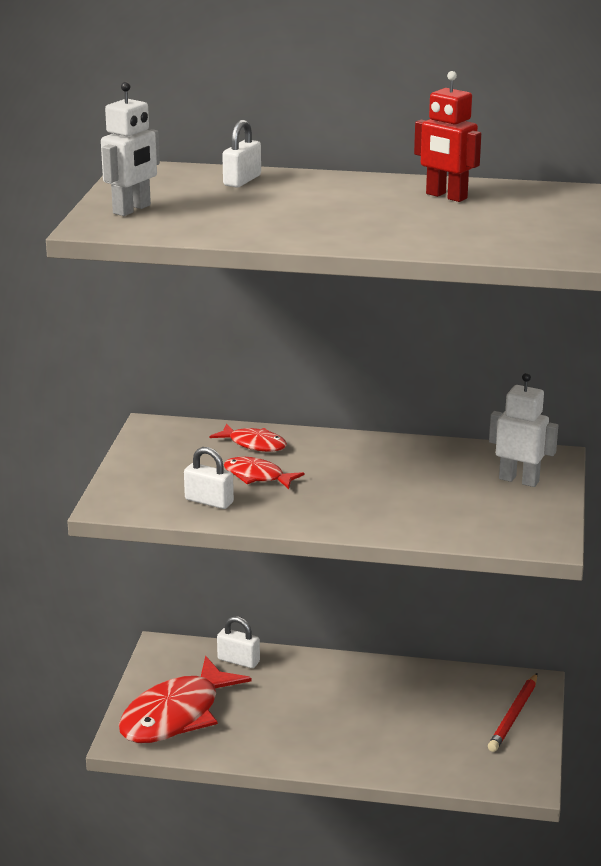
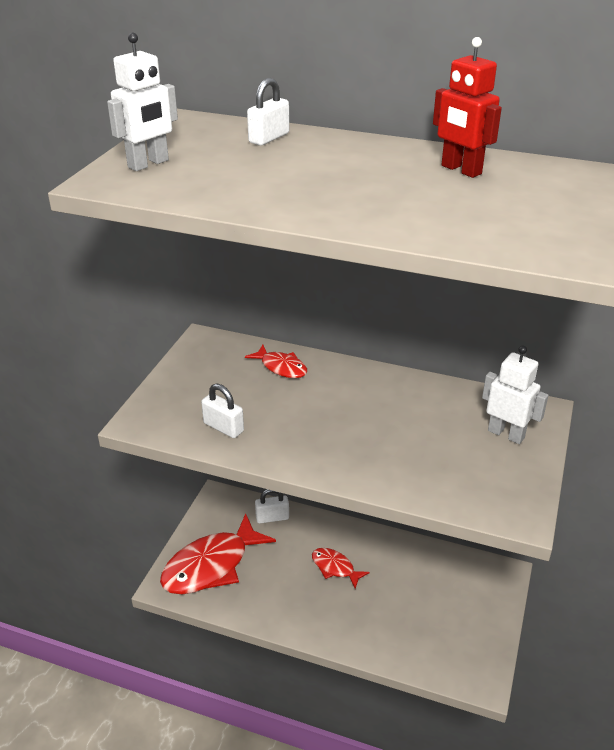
camera: 10 degrees right, 10 degrees up
(238, 661) = (272, 518): white padlock -> white padlock turned 45 degrees counterclockwise
(257, 476) = (273, 403): red fish -> red fish (335, 567)
(514, 715) = (482, 604): red pencil -> none

